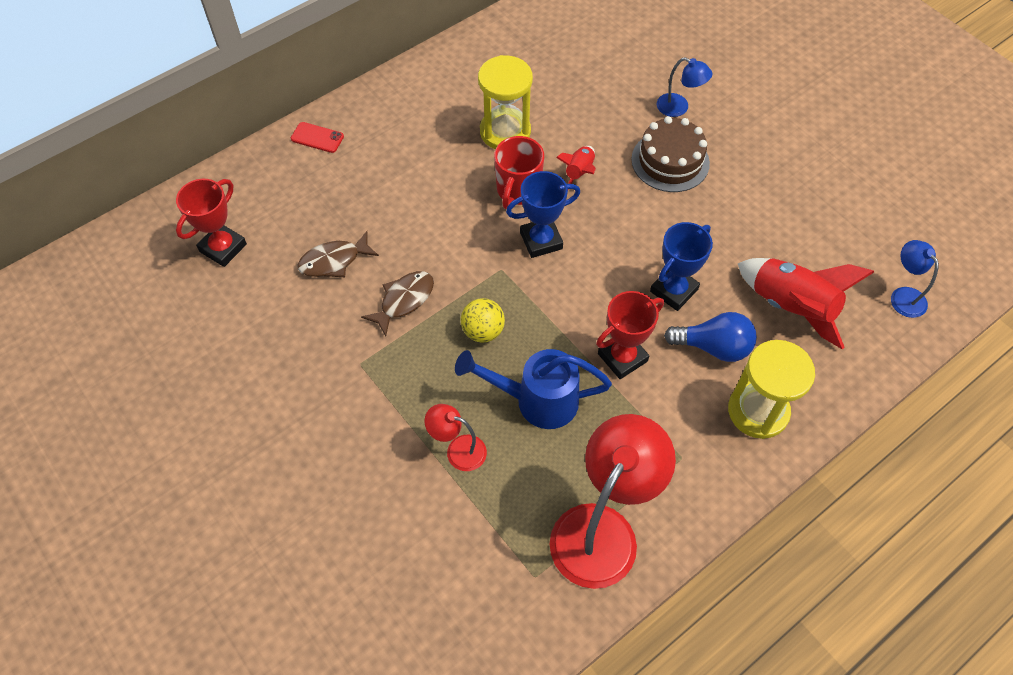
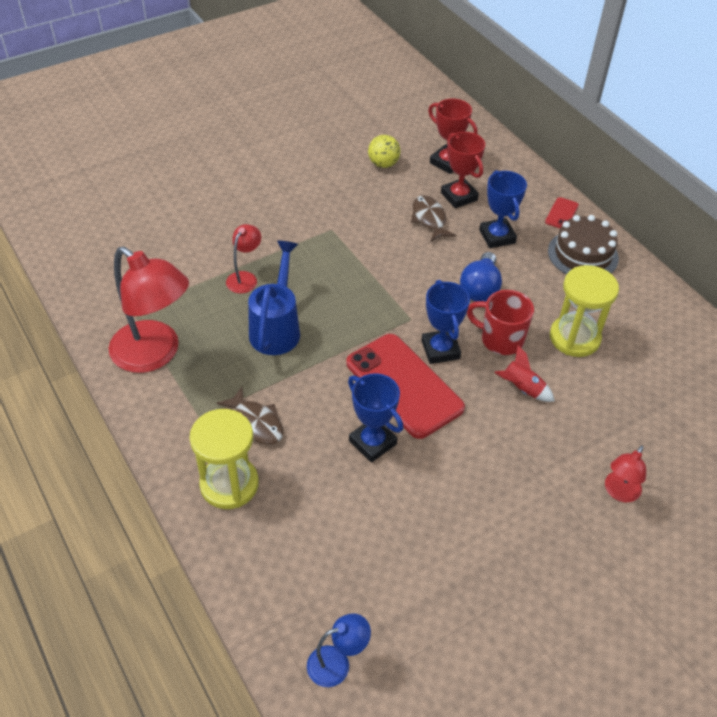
camera: 95 degrees right, 10 degrees down
(360, 195) = (497, 236): none -> blue trophy
(404, 300) = (386, 256): brown fish -> brown fish (256, 423)
(483, 331) = (349, 301): yellow ball -> yellow ball (383, 164)
(596, 269) = (404, 385): none -> red phone
(622, 357) = (306, 391): red trophy -> red trophy (459, 196)
(670, 161) = (539, 469): brown cake -> brown cake (583, 254)
(679, 108) = (619, 492): blue lamp -> red lamp
(713, 347) = (304, 462): blue light bulb -> blue light bulb (480, 288)
(791, 307) = (339, 541): red rocket -> none

